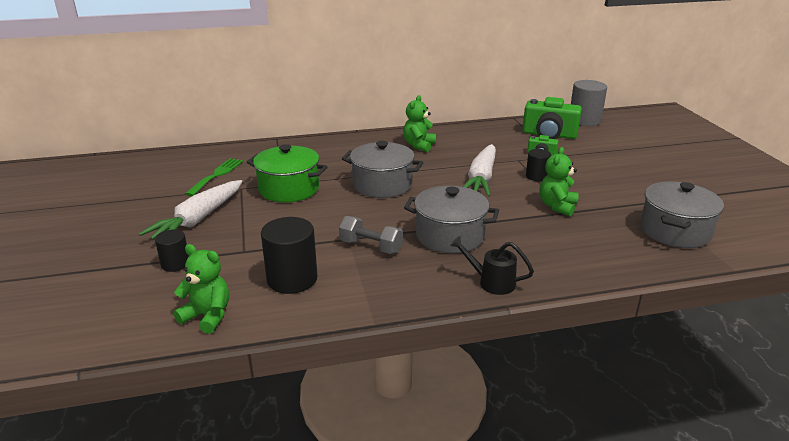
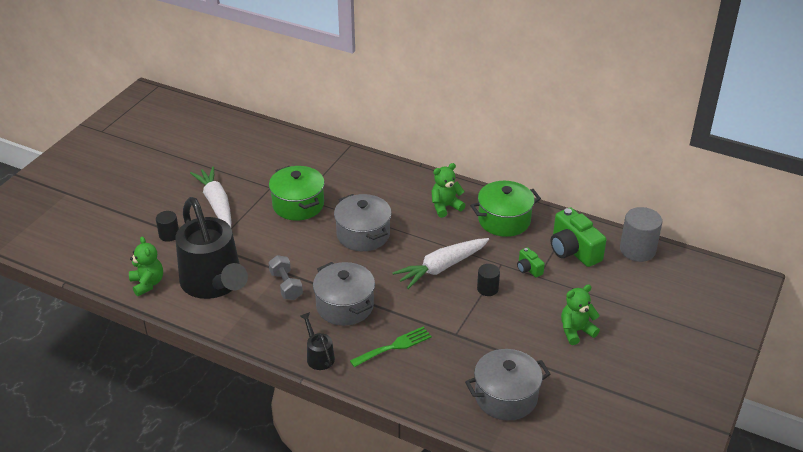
camera: 40 degrees right, 10 degrees up
(198, 219) = (216, 204): white carrot -> white carrot turned 90 degrees clockwise
(217, 175) = (269, 166): green fork -> green fork (394, 346)
(292, 279) = (214, 284): black cylinder -> black watering can
(475, 137) = (504, 220): none -> green pot
(557, 206) = (456, 325): green teddy bear -> green teddy bear (576, 331)

